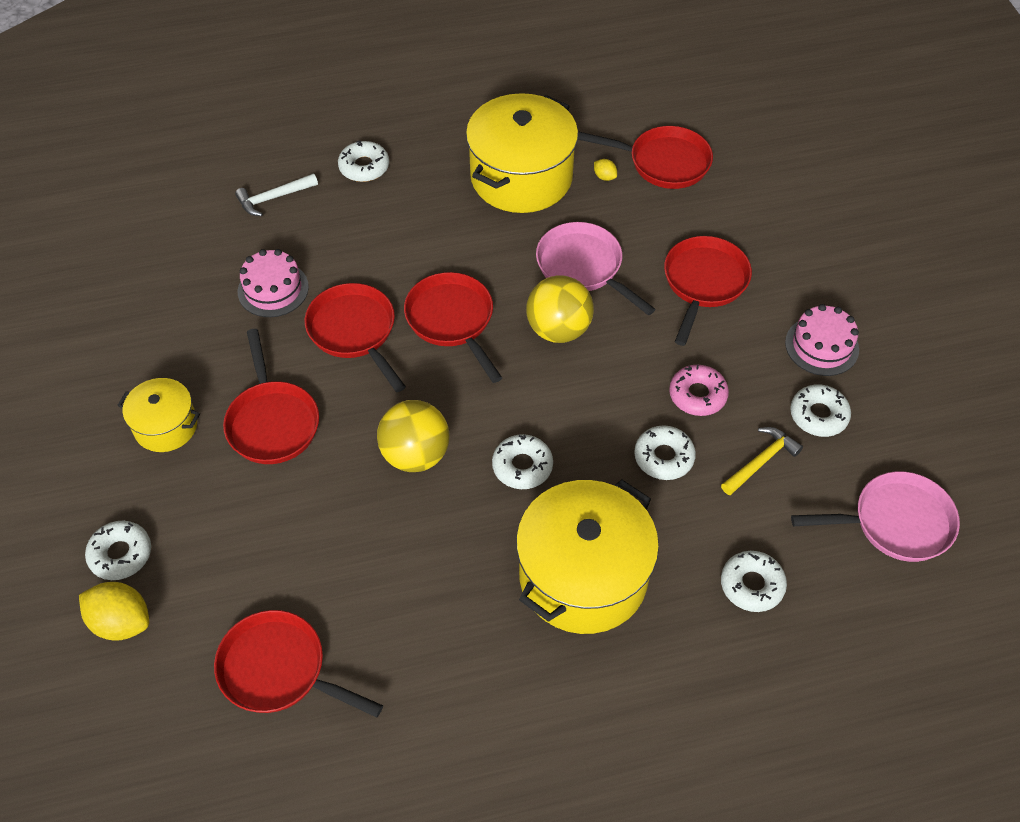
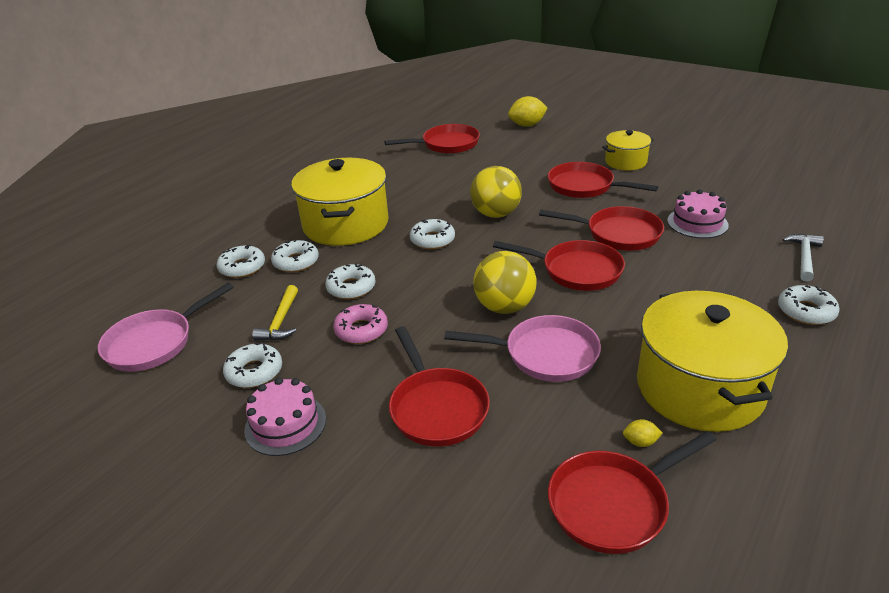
camera: 140 degrees right, 20 degrees down
(120, 554) = (562, 133): white donut -> white donut (296, 262)

